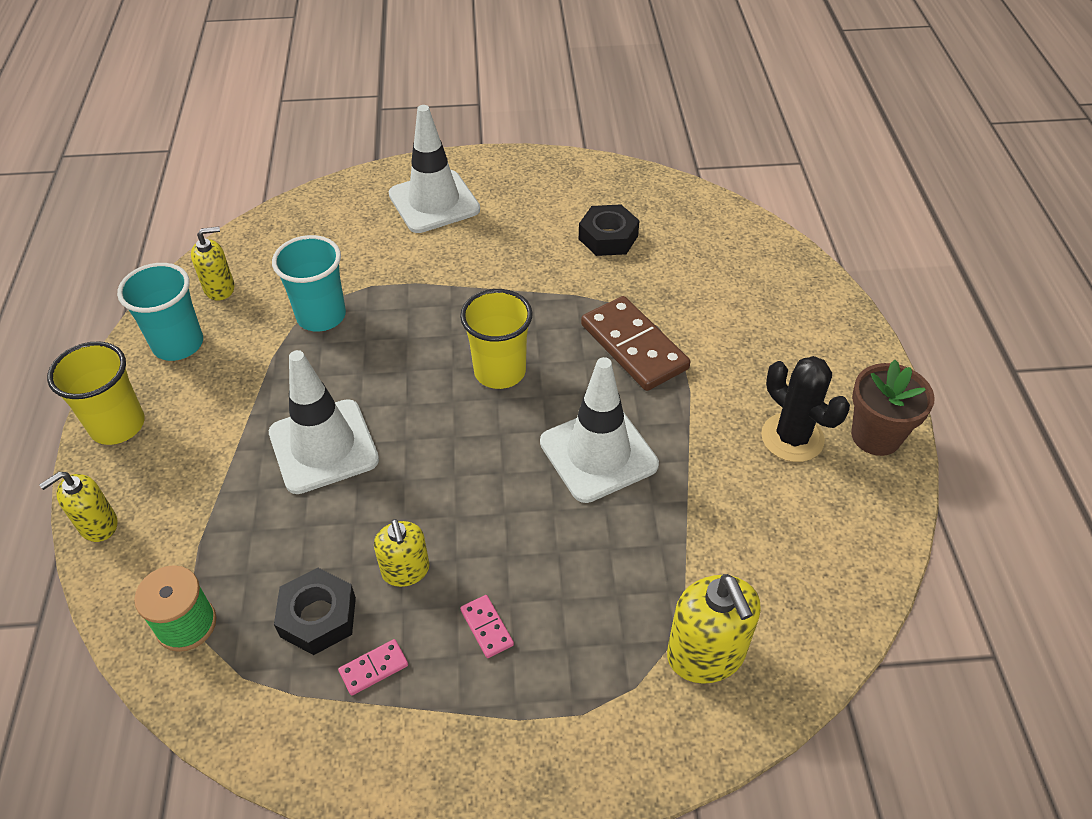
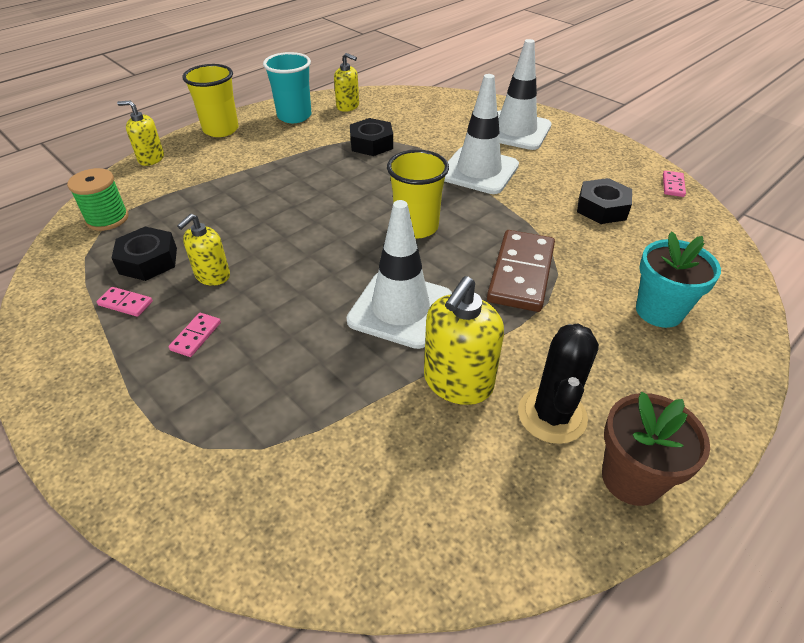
camera: 50 degrees right, 5 degrees down
(321, 316) = (371, 144): turquoise cup -> black nut
(323, 446) = (276, 195): white traffic cone -> white traffic cone (478, 171)
(627, 175) = (673, 185): none -> pink domino
(706, 654) = (267, 478): yellow soap dispenser -> yellow soap dispenser (458, 382)
(751, 301) = (659, 311): none -> turquoise flower pot

